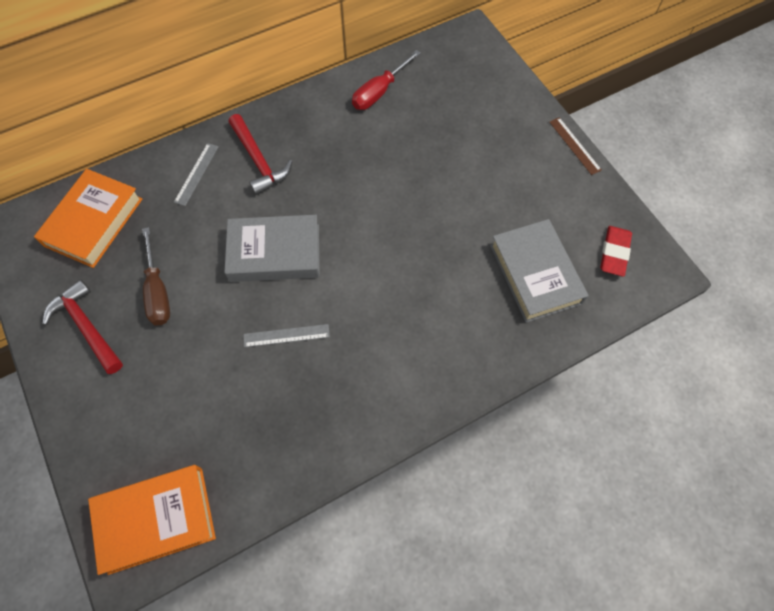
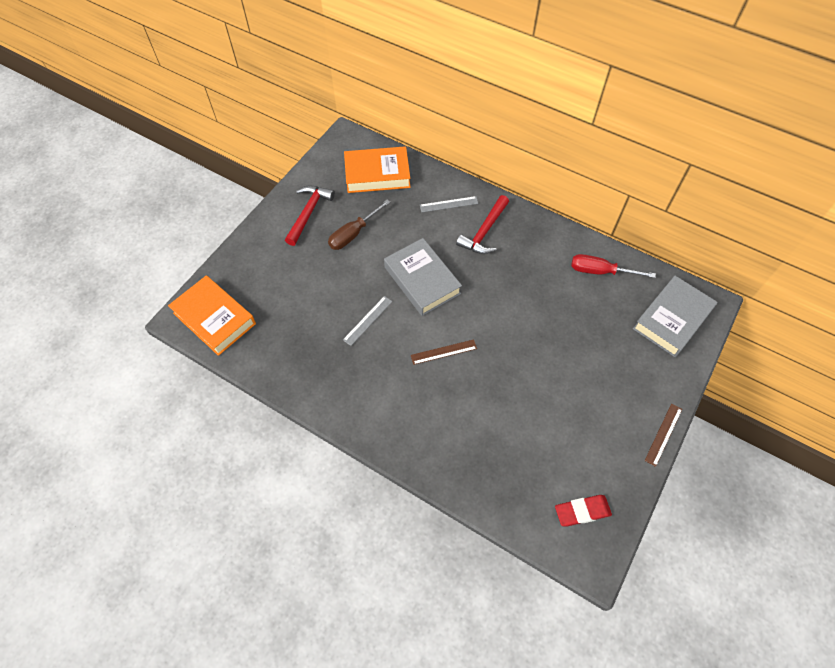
camera: 60 degrees right, 5 degrees down
(286, 335) = (367, 320): grey ruler -> grey ruler turned 75 degrees clockwise
(377, 279) = (443, 352): none -> brown ruler
(535, 274) = (520, 458): grey book -> grey book (672, 319)

